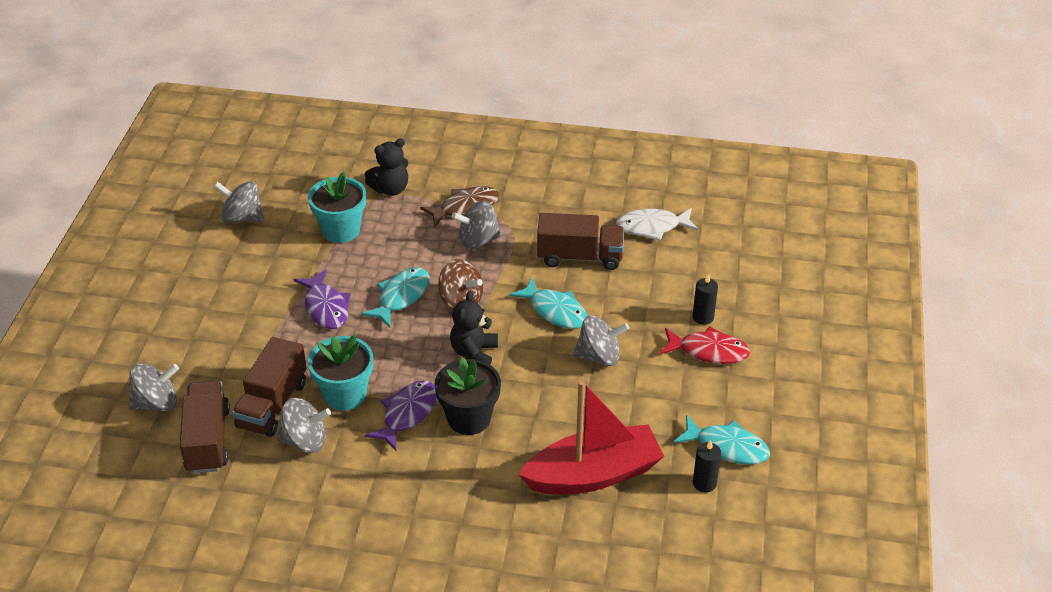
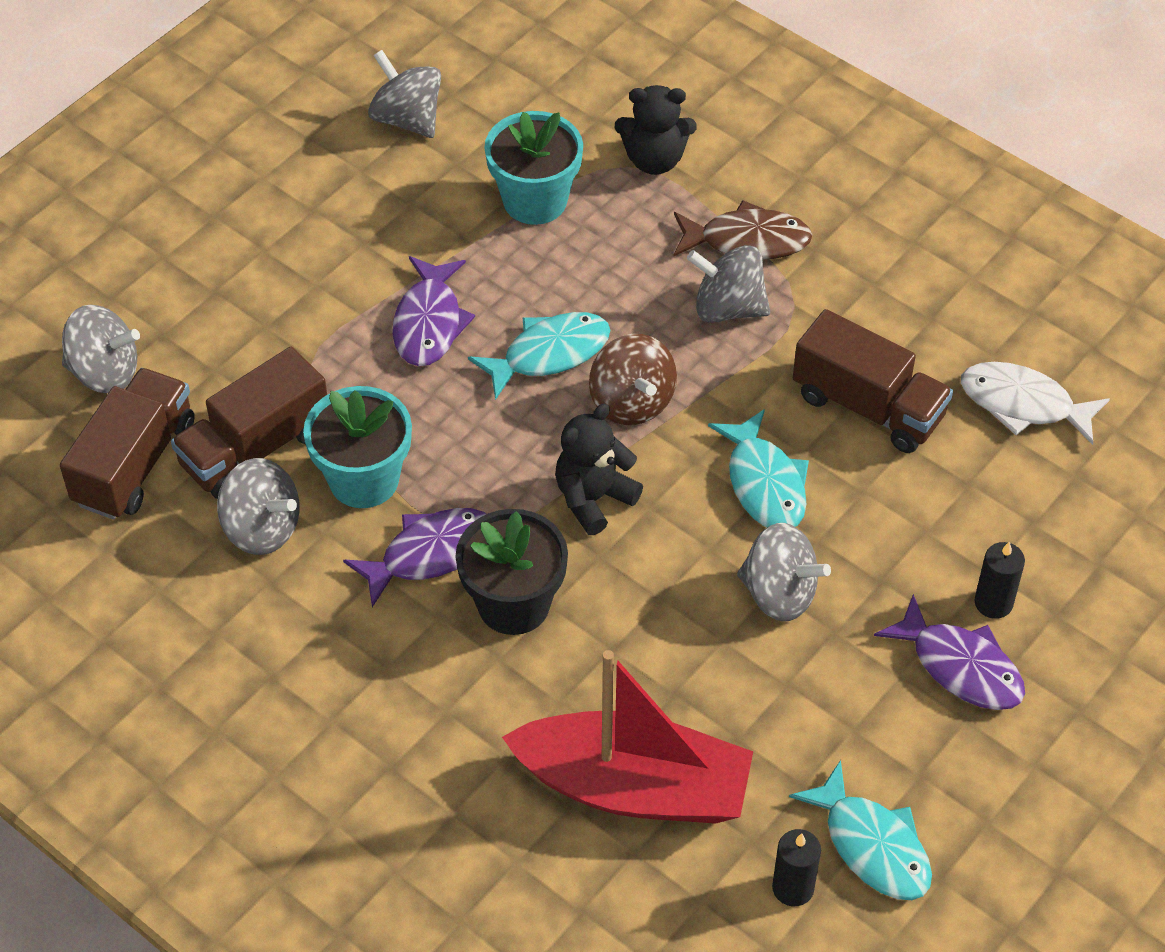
camera: 30 degrees right, 10 degrees up
(708, 351) = (960, 666): red fish -> purple fish

